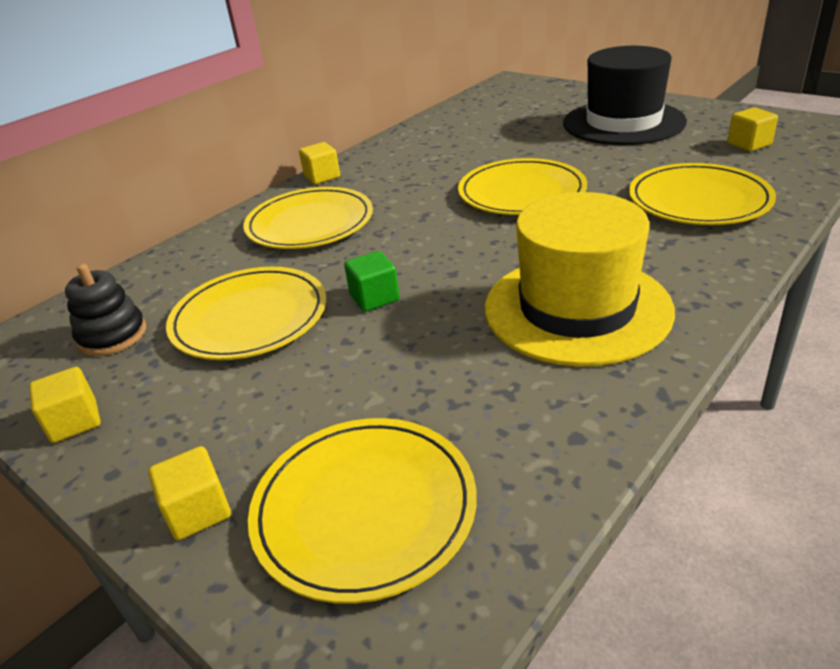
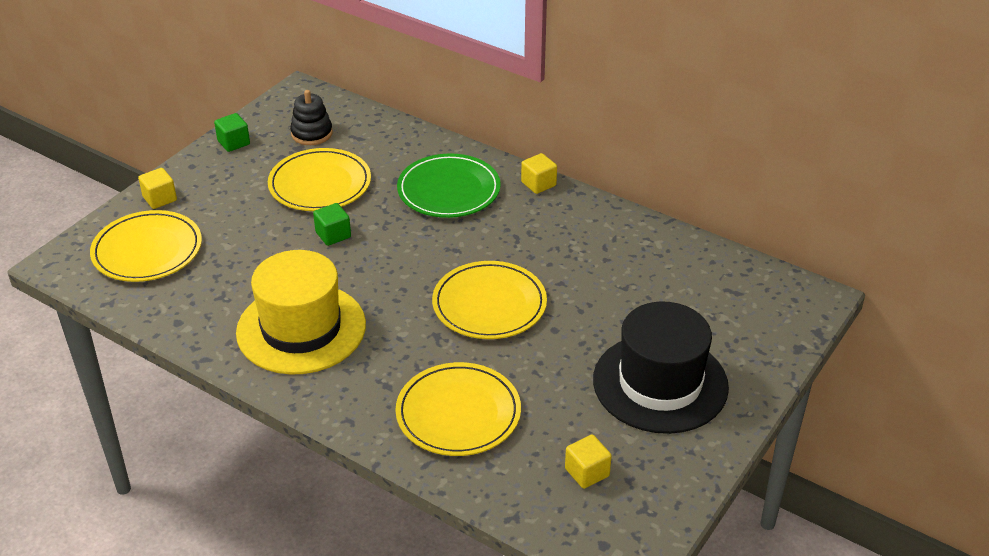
camera: 80 degrees right, 5 degrees up
(74, 422) = (233, 143): yellow cube -> green cube
(310, 223) = (449, 190): yellow plate -> green plate

